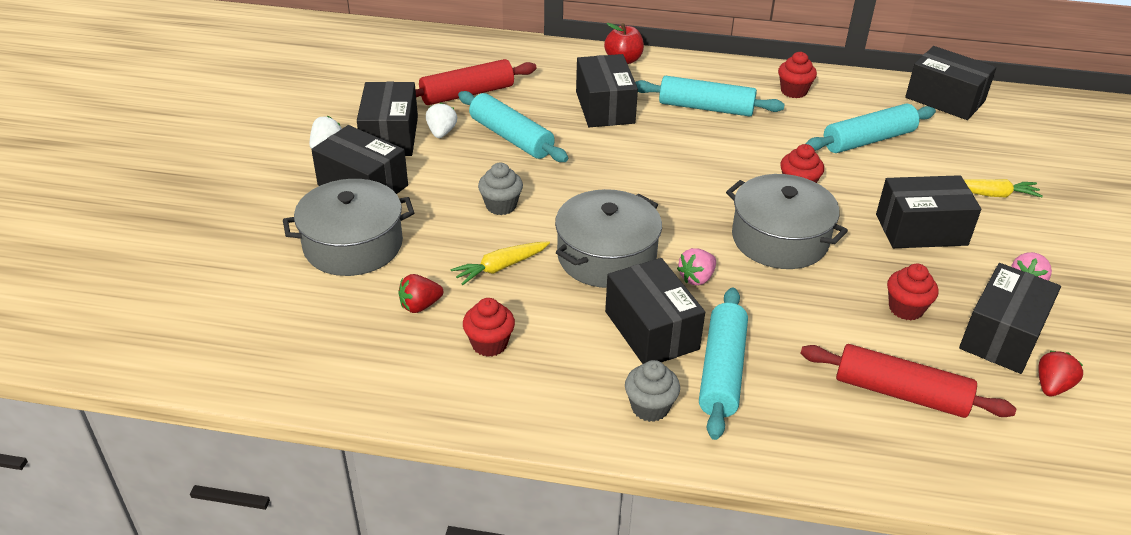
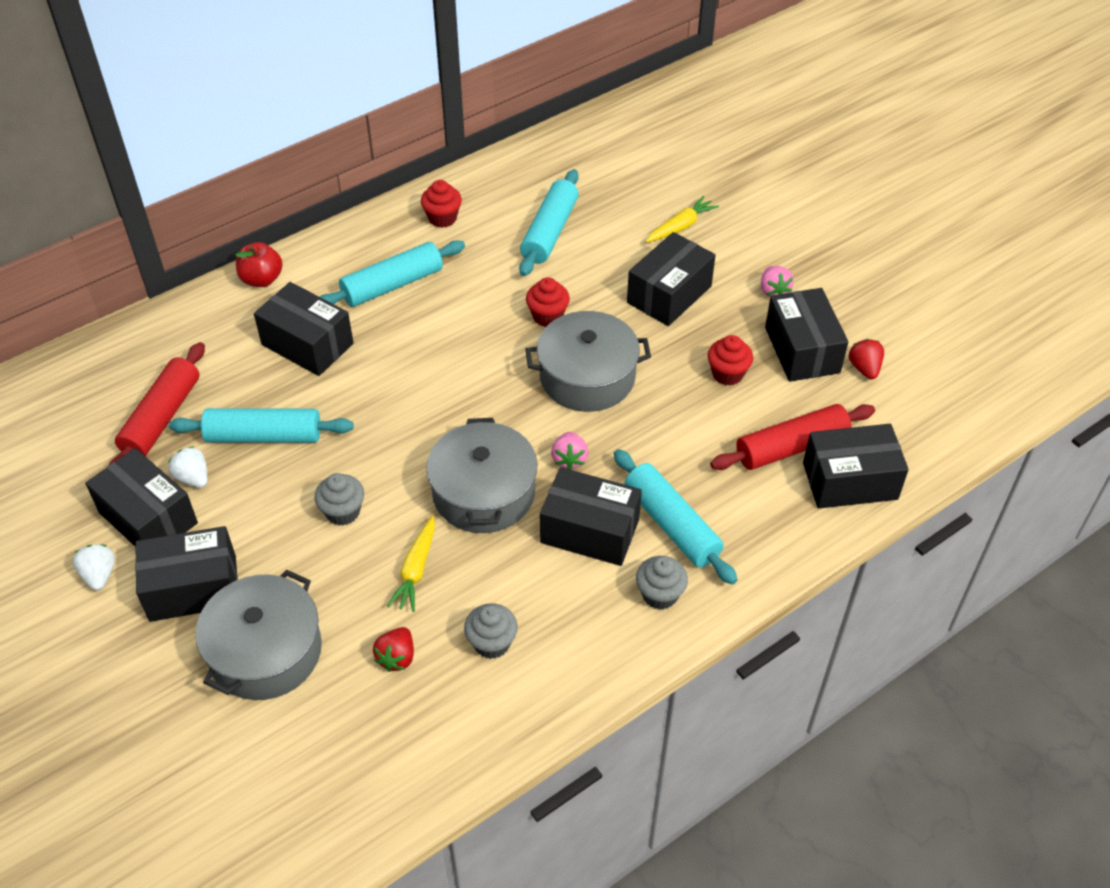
camera: 45 degrees left, 10 degrees up
(489, 344) = (492, 643): red cupcake -> grey cupcake
(945, 99) = (561, 150): black box -> black box (850, 481)

